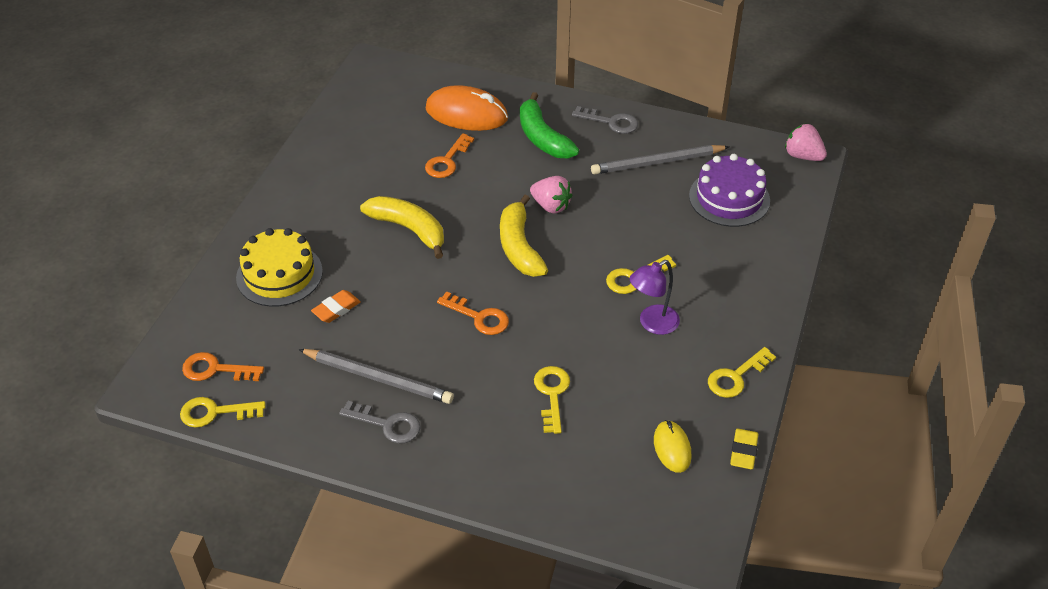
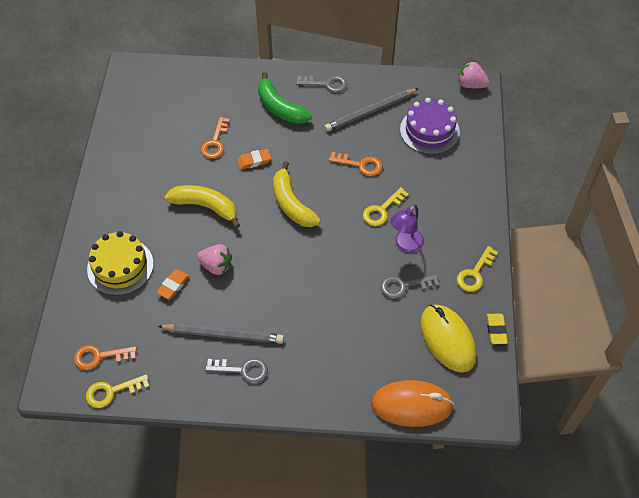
camera: 15 degrees left, 10 degrees up
(466, 114) = (216, 98): orange mouse -> orange mouse (411, 405)
(479, 317) = (281, 268): orange key -> orange key (360, 165)
(488, 190) = (254, 161): none -> orange eraser
(551, 206) = (304, 164): pink strawberry -> pink strawberry (216, 266)
(552, 394) = (352, 317): yellow key -> none
(634, 372) = (404, 286): none -> grey key
(672, 448) = (447, 339): yellow mouse -> yellow mouse, size x1.80

